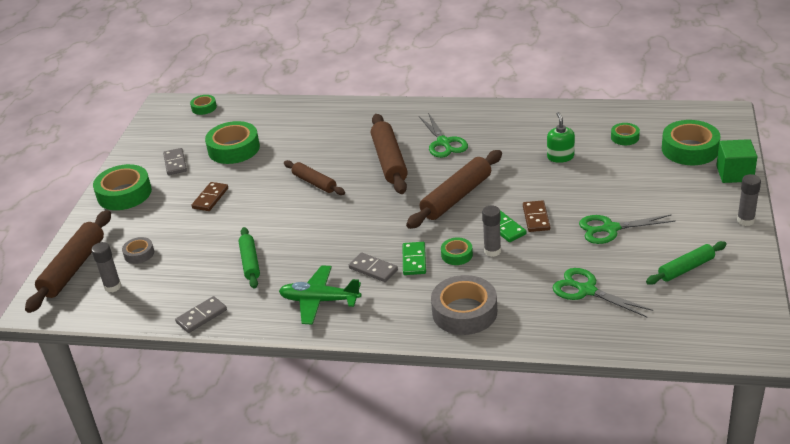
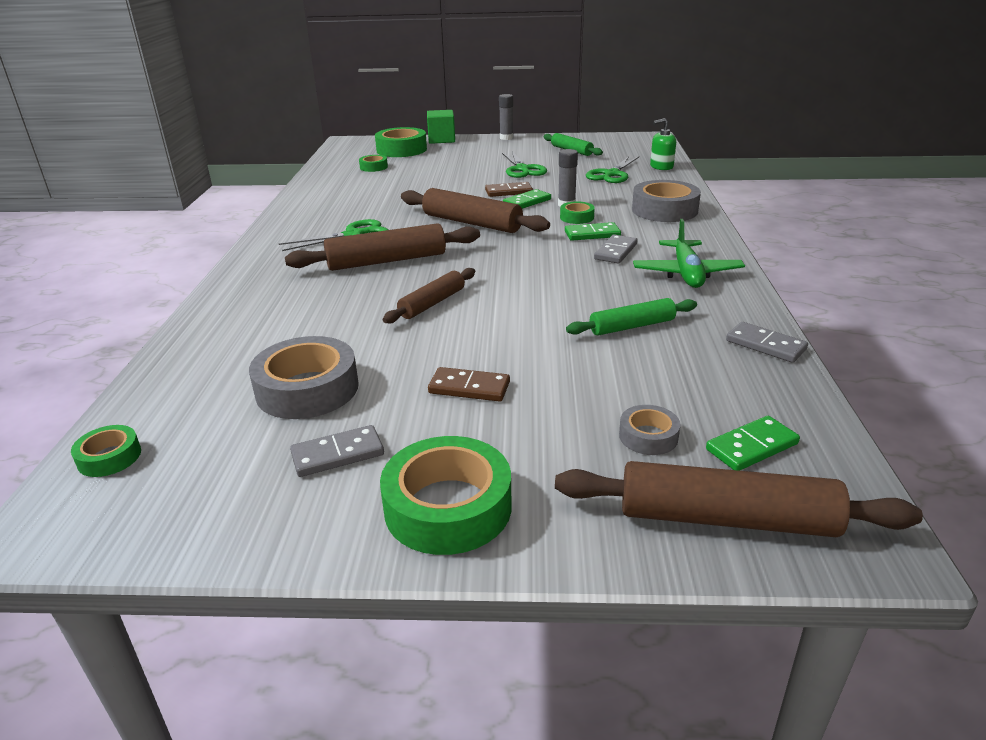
camera: 100 degrees left, 5 degrees down
(113, 287) = (752, 447): grey glue stick -> green domino
(234, 149) = (307, 389): green tape -> grey tape
(560, 157) = (401, 187): green soap dispenser -> green soap dispenser (661, 166)

